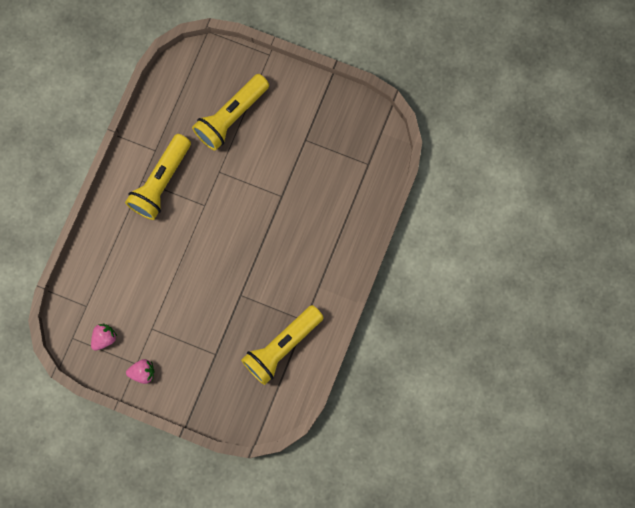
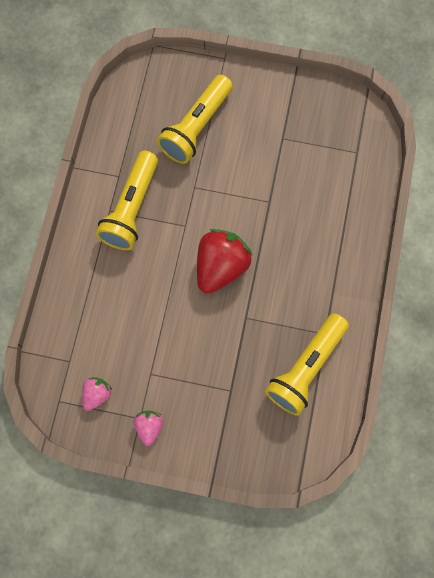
camera: 10 degrees left, 5 degrees down
(143, 372) = (149, 427): pink strawberry -> pink strawberry turned 75 degrees counterclockwise
(228, 247) = (221, 267): none -> red strawberry

